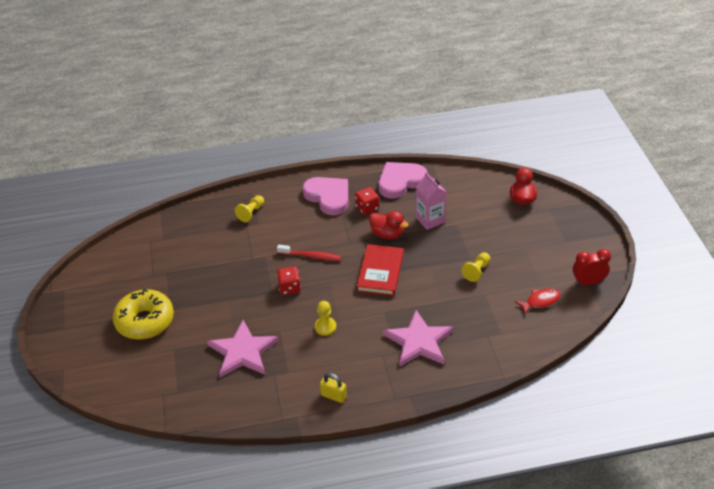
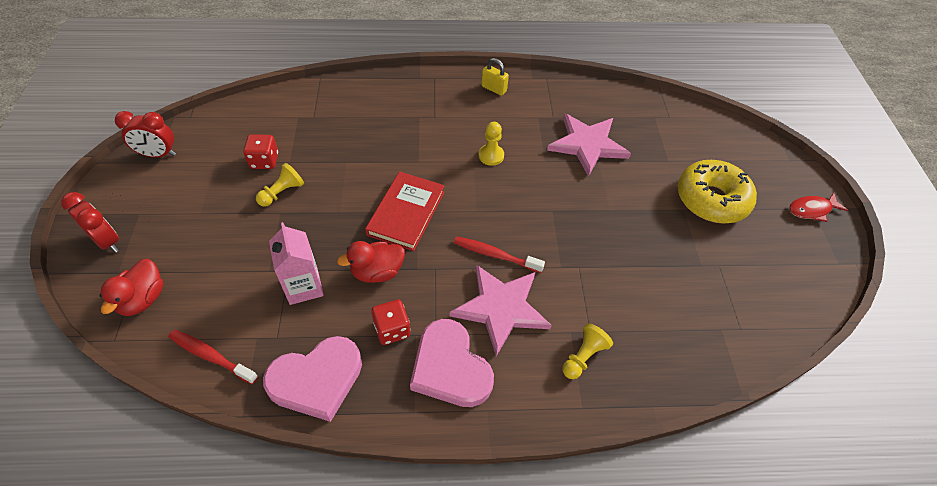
camera: 175 degrees left, 10 degrees up
(289, 287) = (529, 212): red dice -> red dice (264, 161)
(387, 234) = (377, 272): red duck -> red duck turned 60 degrees counterclockwise
(419, 341) = (390, 123): pink star -> pink star (501, 308)
(464, 182) = (211, 356): none -> red toothbrush
(540, 301) = (231, 142): red fish -> red fish (811, 210)
(571, 223) = (107, 241): none -> red clock

